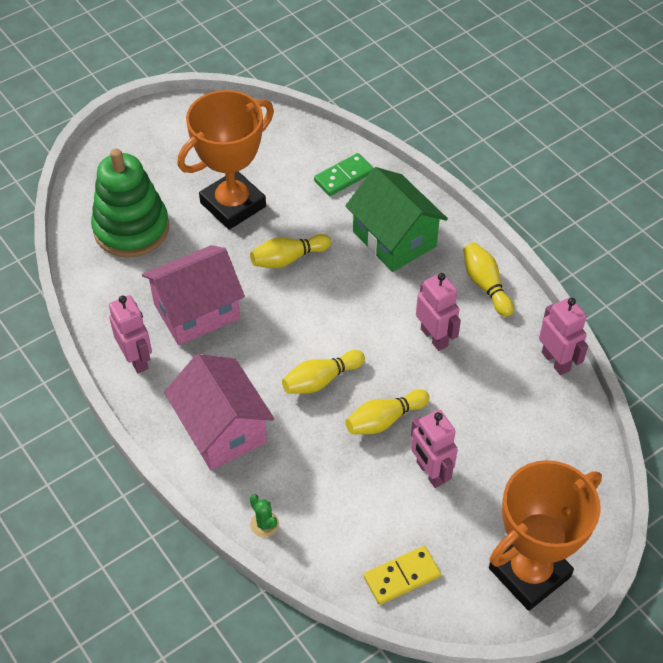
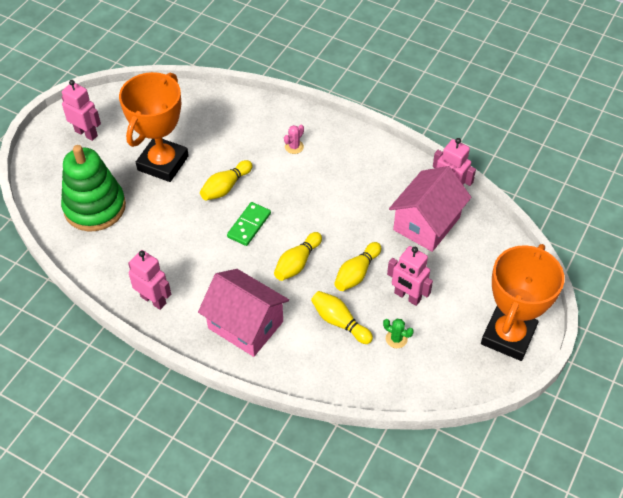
camera: 25 degrees left, 0 degrees up
(196, 311) = (179, 249): pink house -> pink house (426, 223)
(264, 524) = (313, 378): green cactus -> green cactus (396, 339)
(343, 176) = (233, 115): green domino -> green domino (249, 225)
(394, 239) = (294, 147): green house -> pink cactus
(401, 576) = (427, 374): yellow domino -> none
(434, 337) = (359, 204): pink robot -> pink robot (86, 133)
(485, 285) = (374, 156): yellow bowling pin -> yellow bowling pin (339, 322)

